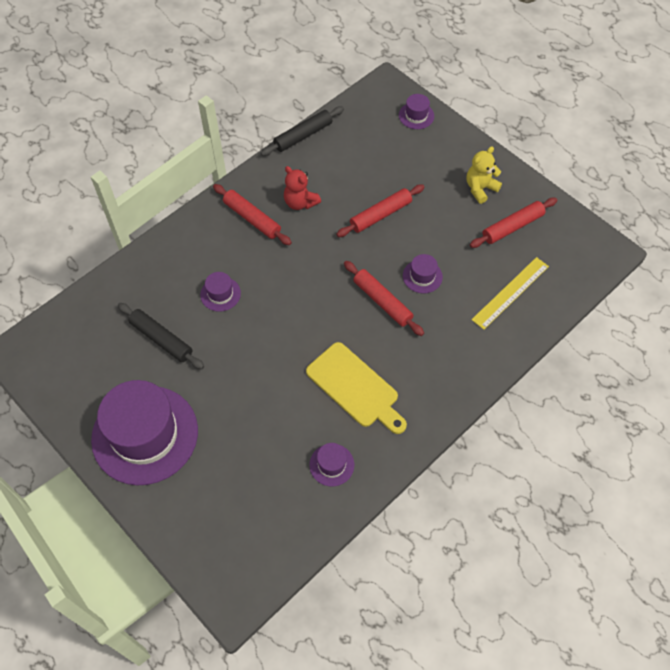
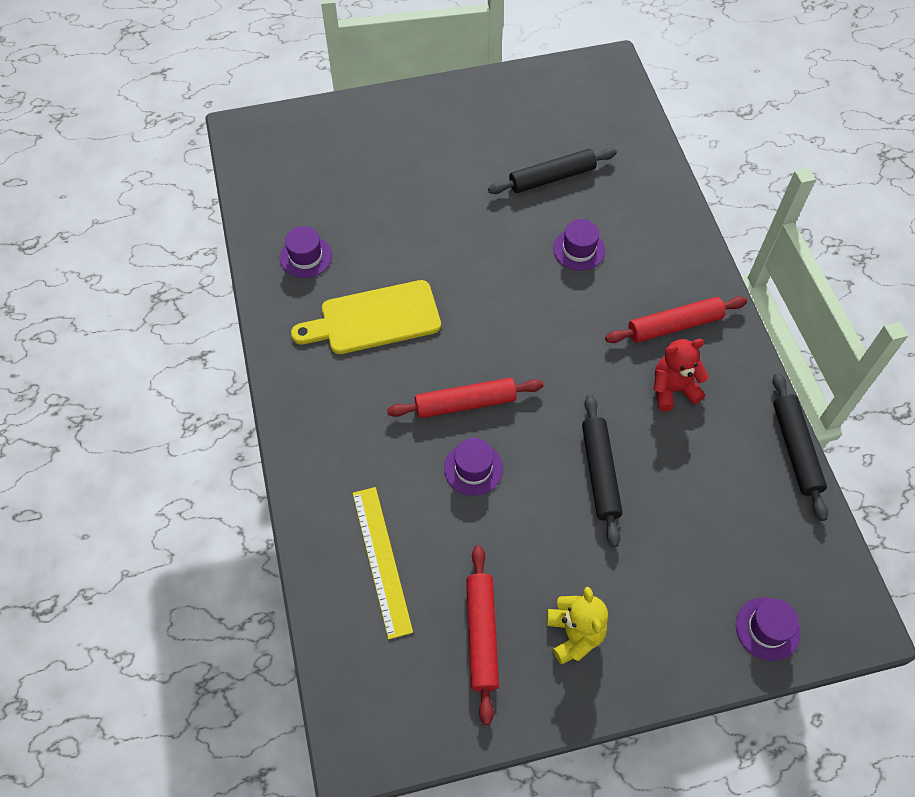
camera: 120 degrees right, 0 degrees up
(145, 434) = (449, 128): purple hat -> none
(380, 215) = (600, 473): red rolling pin -> black rolling pin

